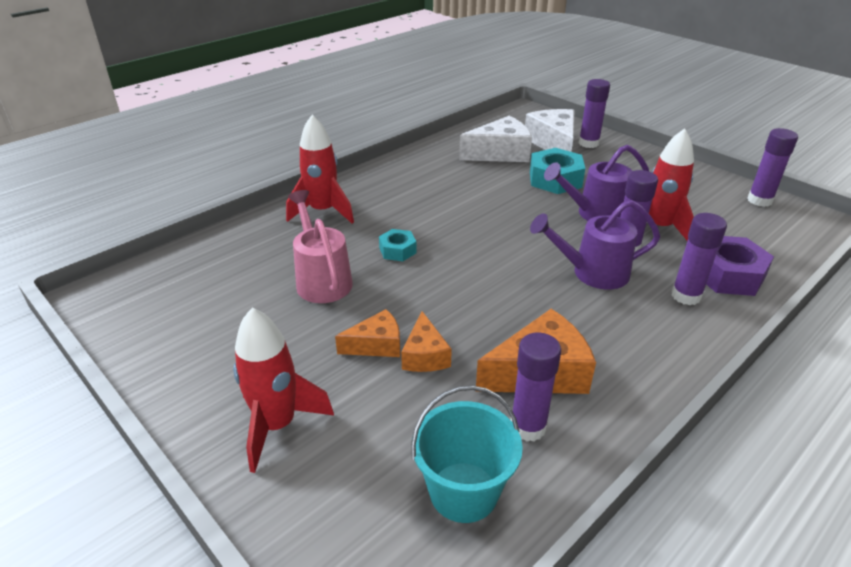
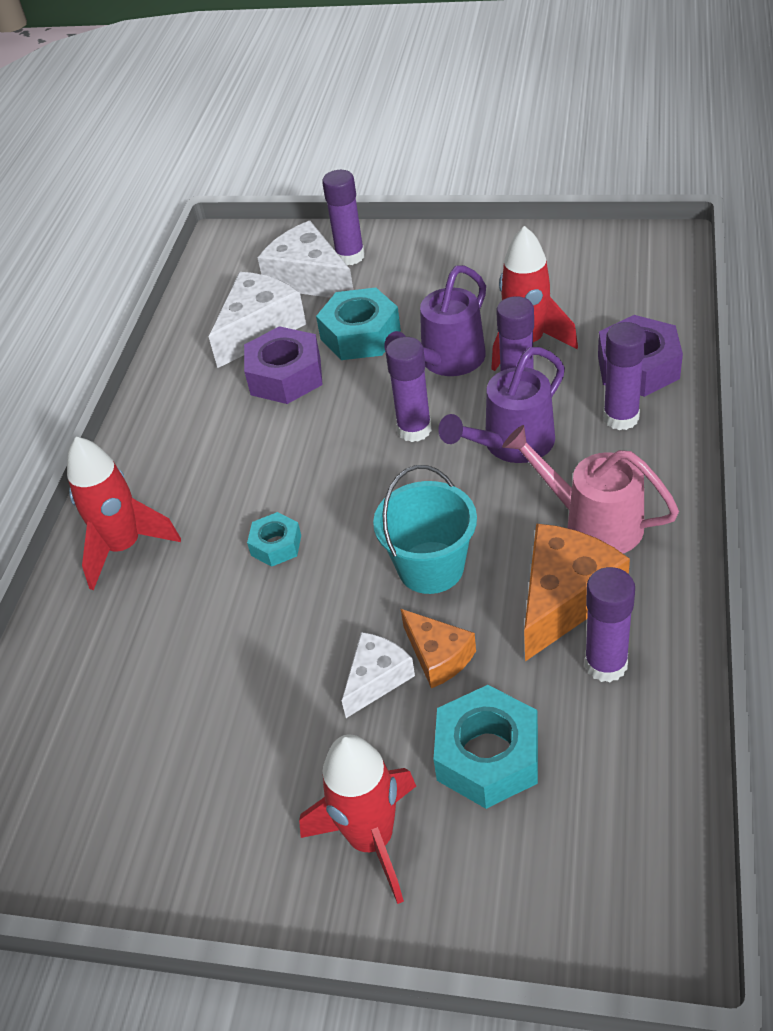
camera: 30 degrees left, 10 degrees up
(321, 279) = (227, 640): pink watering can -> pink watering can (592, 522)
(376, 345) = (376, 679): orange cheese -> white cheese
(393, 428) = (487, 756): none -> turquoise nut
(463, 492) = (610, 770): turquoise bucket -> turquoise bucket (431, 567)
(491, 179) = (286, 376): none -> purple nut
(759, 200) = (594, 246): purple glue stick -> purple glue stick (414, 430)

